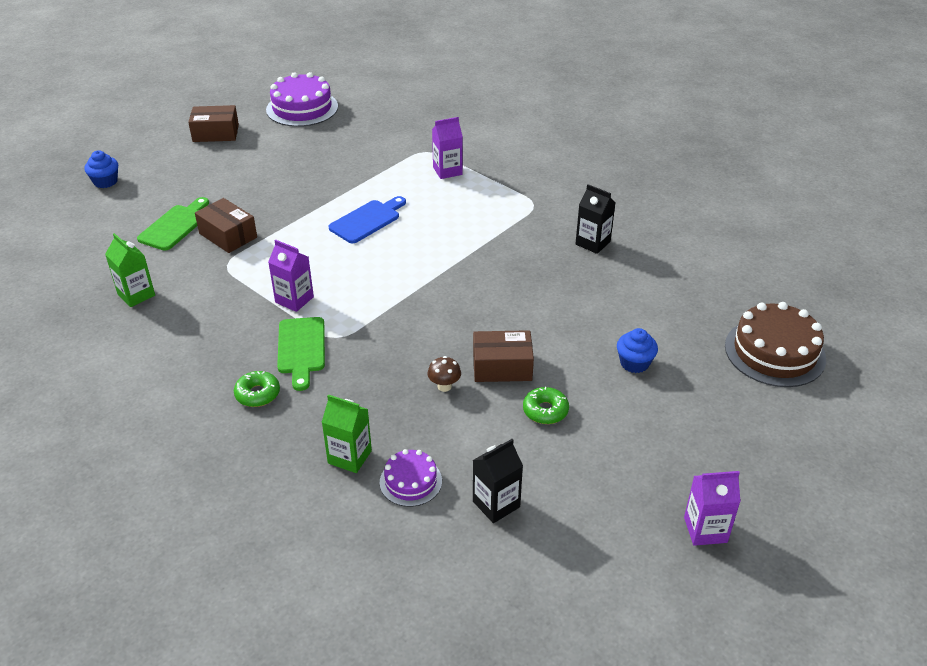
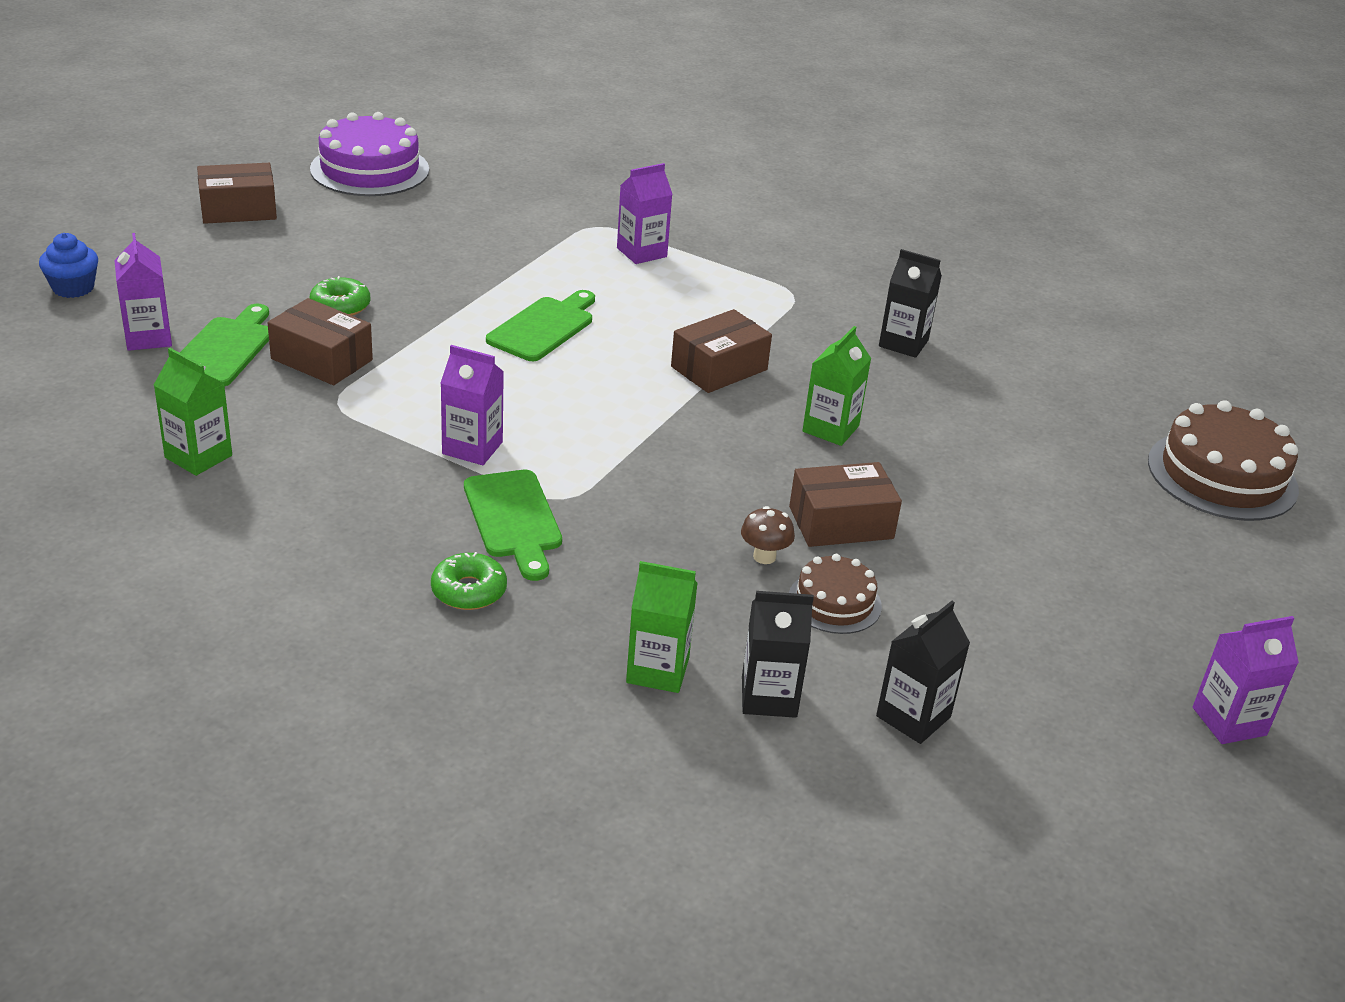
camera: 15 degrees left, 5 degrees down
(135, 216) = (148, 338): none -> purple carton
(367, 220) = (544, 327): blue cutting board -> green cutting board
(410, 481) = (769, 697): purple cake -> black carton
(465, 254) = (719, 368): none -> brown box
(476, 421) = (834, 602): none -> brown cake
(521, 301) = (830, 429): none -> green carton
(545, 411) = (931, 579): green donut -> green donut (340, 306)
(634, 363) = (1033, 504): blue cupcake -> none

